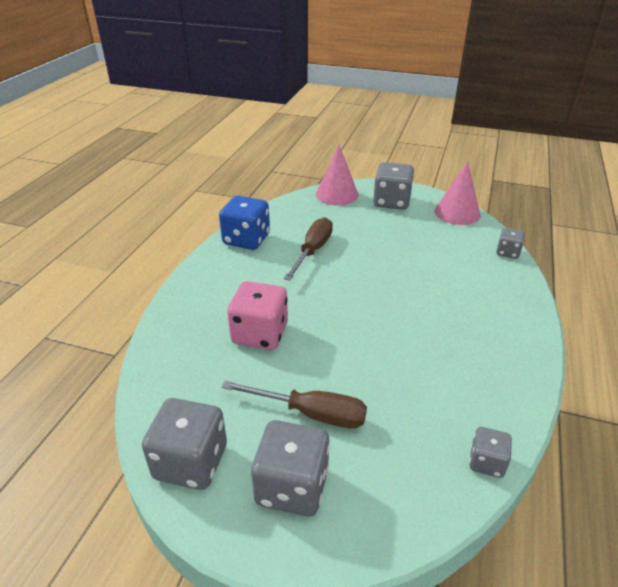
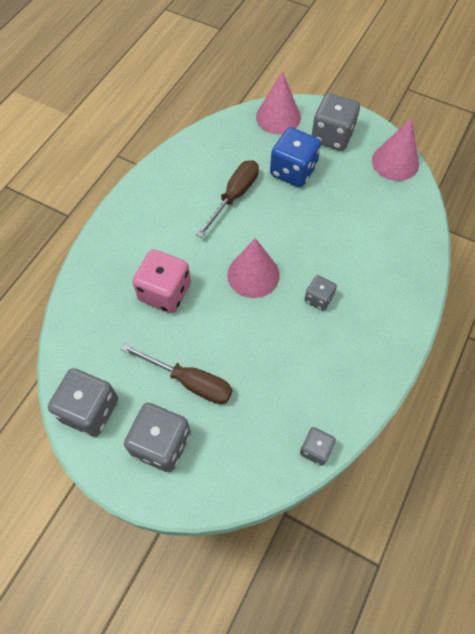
camera: 10 degrees right, 25 degrees up
(246, 239) = (173, 172): blue dice -> blue dice (293, 171)
(352, 308) = (253, 275): none -> pink cone
(507, 252) = (425, 226): grey dice -> grey dice (318, 298)

